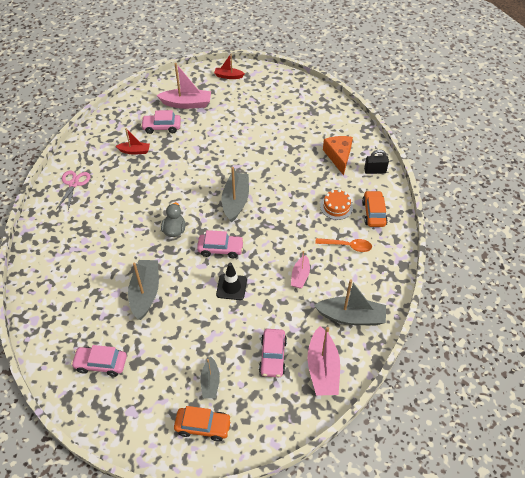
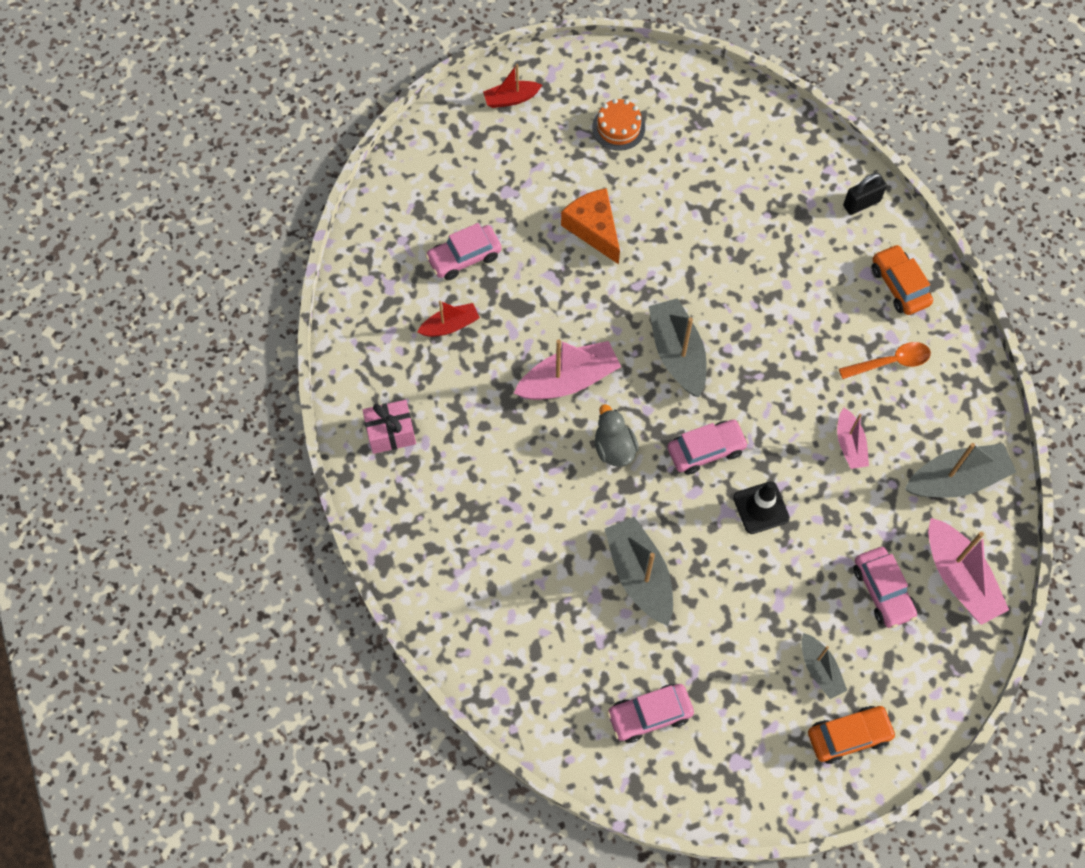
camera: 25 degrees left, 15 degrees up
(73, 184) = (391, 433): pink scissors -> pink gift
(186, 104) = (475, 189): pink boat -> pink boat (568, 380)
(336, 207) = (838, 298): orange cake -> orange cake (618, 128)
(338, 156) = (791, 198): orange cheese -> orange cheese (593, 229)

